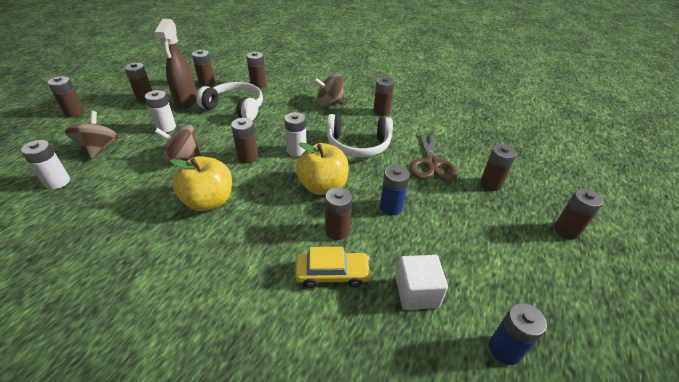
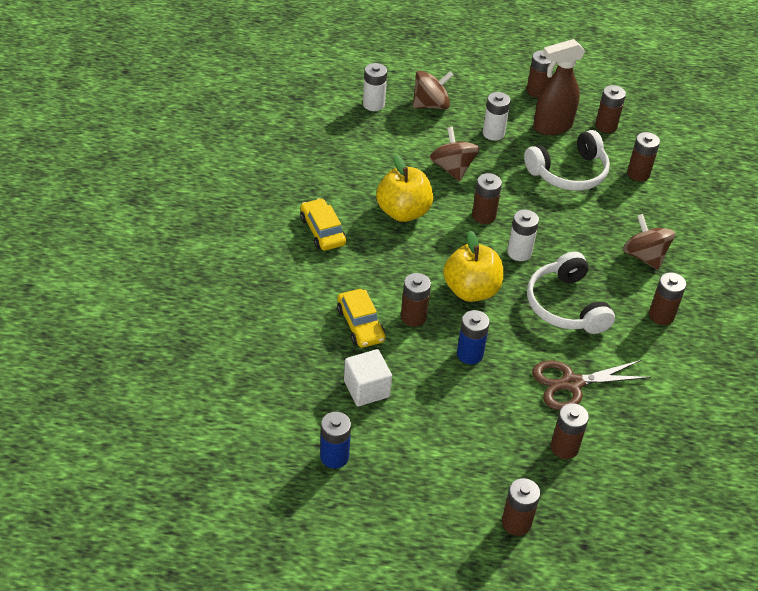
camera: 70 degrees right, 5 degrees up
(75, 113) = (474, 57): brown battery -> none
(189, 270) = (322, 231): none -> yellow car
(235, 108) = (569, 172): white headphones -> white headphones turned 60 degrees clockwise

